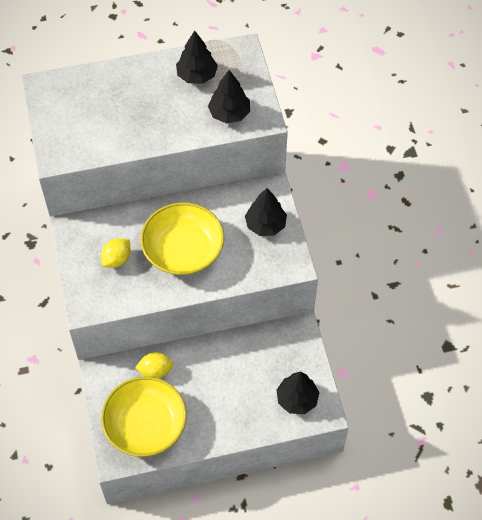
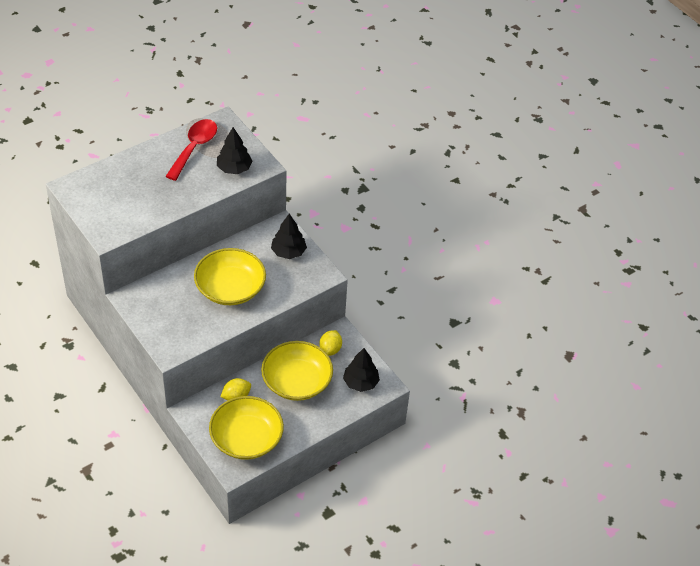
camera: 25 degrees left, 10 degrees down
(117, 259) = (178, 310): yellow lemon -> yellow lemon (330, 349)
(197, 75) = (194, 148): black tree -> red spoon
(227, 374) = (297, 381): none -> yellow bowl

